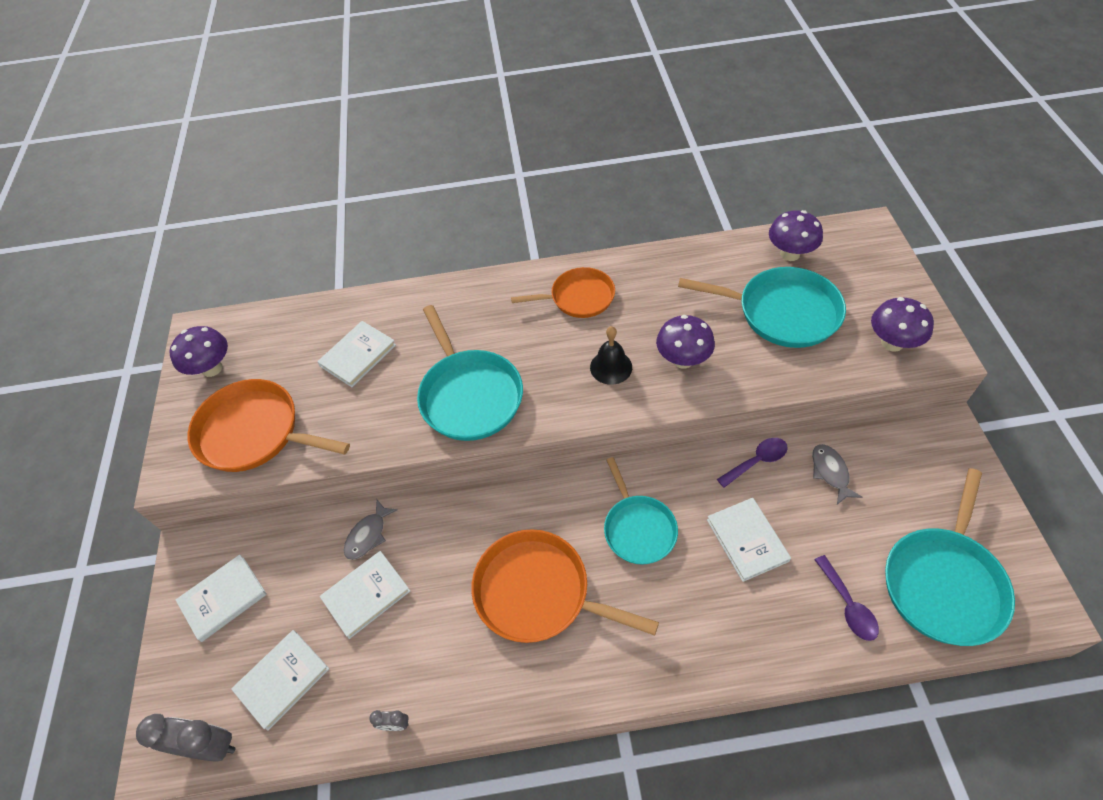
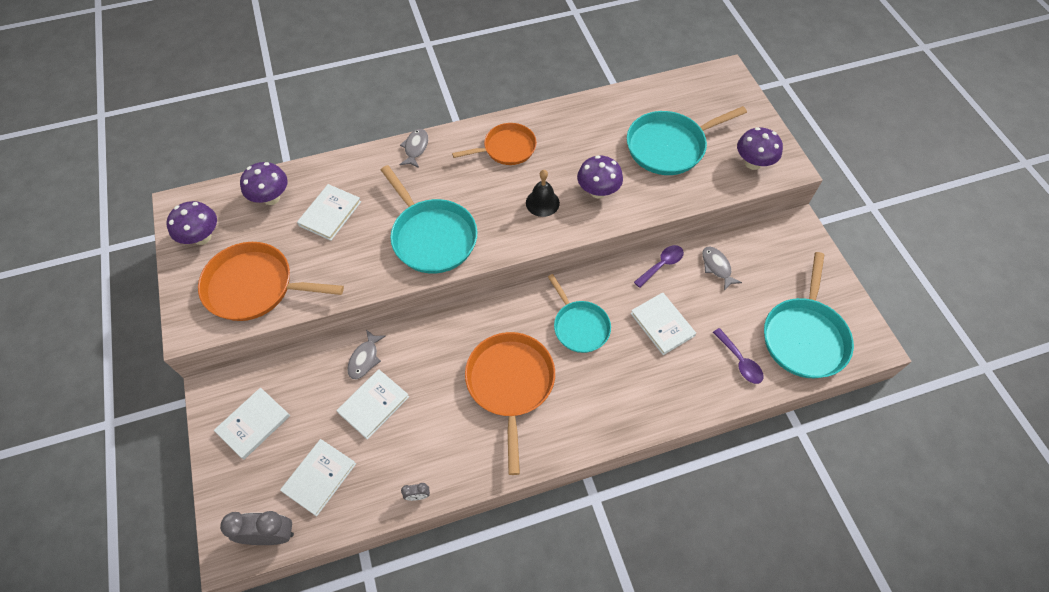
camera: 15 degrees left, 5 degrees up
(471, 288) = (415, 148): none -> grey fish
(538, 592) = (510, 383): orange pan -> orange pan turned 75 degrees clockwise
(782, 312) = (669, 146): turquoise pan -> turquoise pan turned 150 degrees clockwise
(790, 254) = (668, 98): purple mushroom -> purple mushroom (271, 198)

